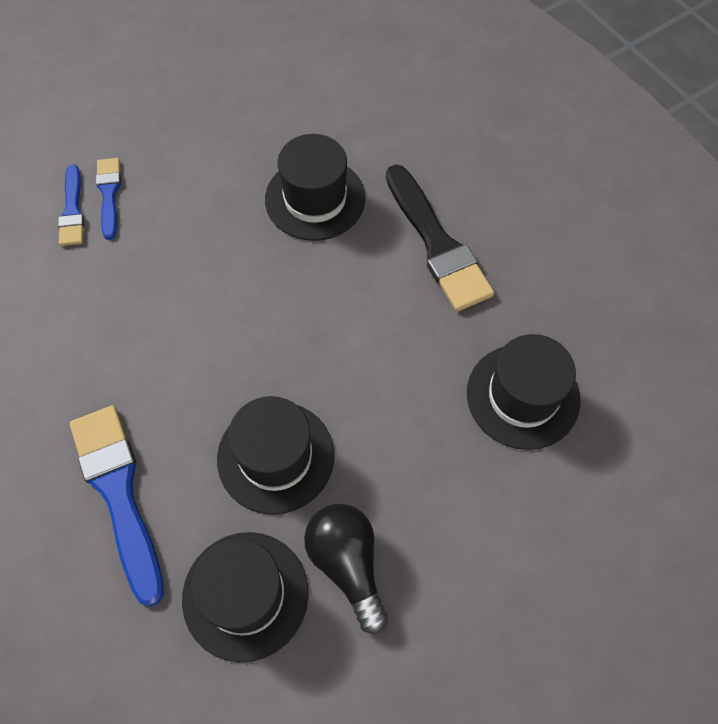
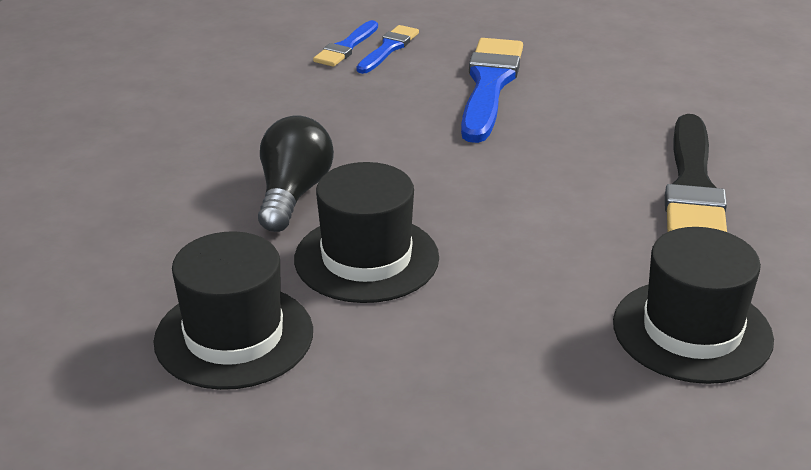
camera: 35 degrees right, 30 degrees down
(118, 493) = (196, 219): blue brush -> blue brush (489, 85)
(315, 199) = (585, 114): black hat -> none
(347, 564) = (360, 364): black light bulb -> black light bulb (293, 194)

